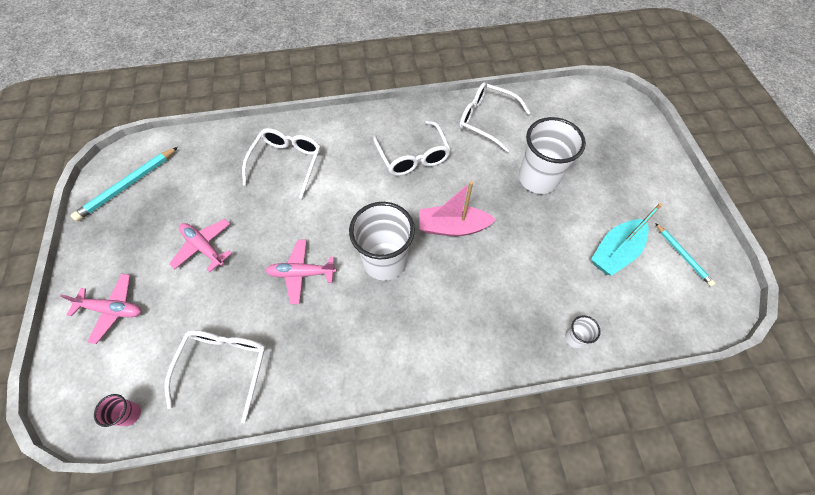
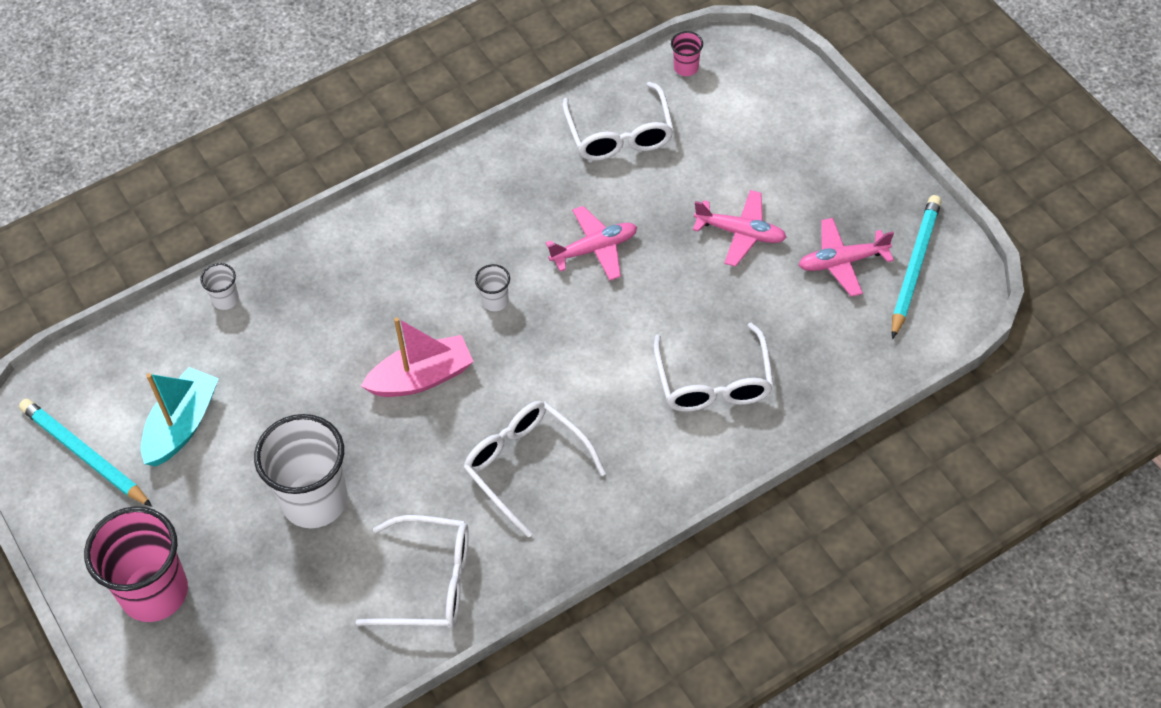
camera: 160 degrees right, 5 degrees down
(112, 309) = (790, 136): pink plane -> pink plane (842, 262)
(385, 261) = (495, 301): white cup -> white cup, size x0.43
(637, 162) = (154, 592): none -> pink cup
(683, 255) = (84, 455): turquoise pencil -> turquoise pencil, size x1.62

